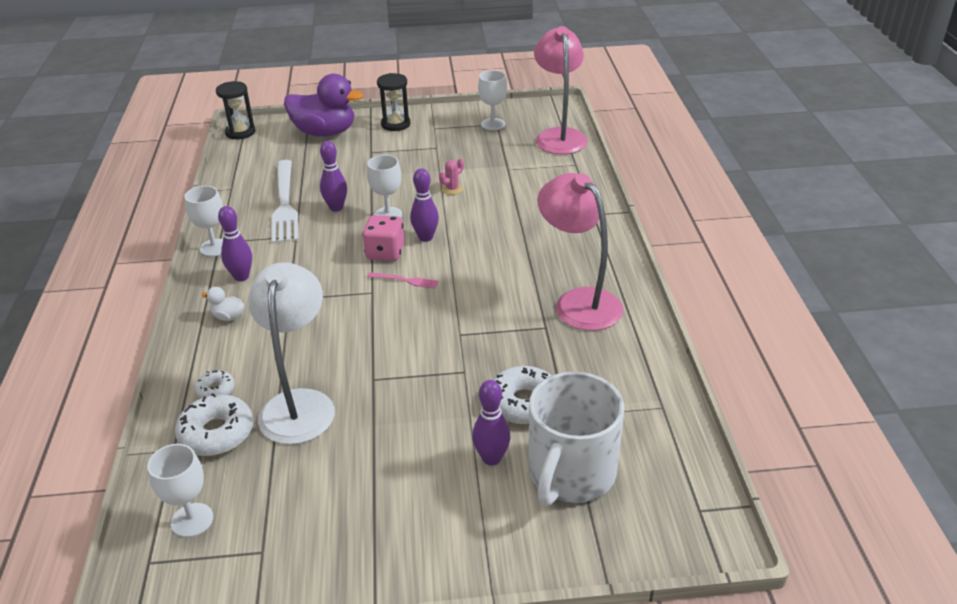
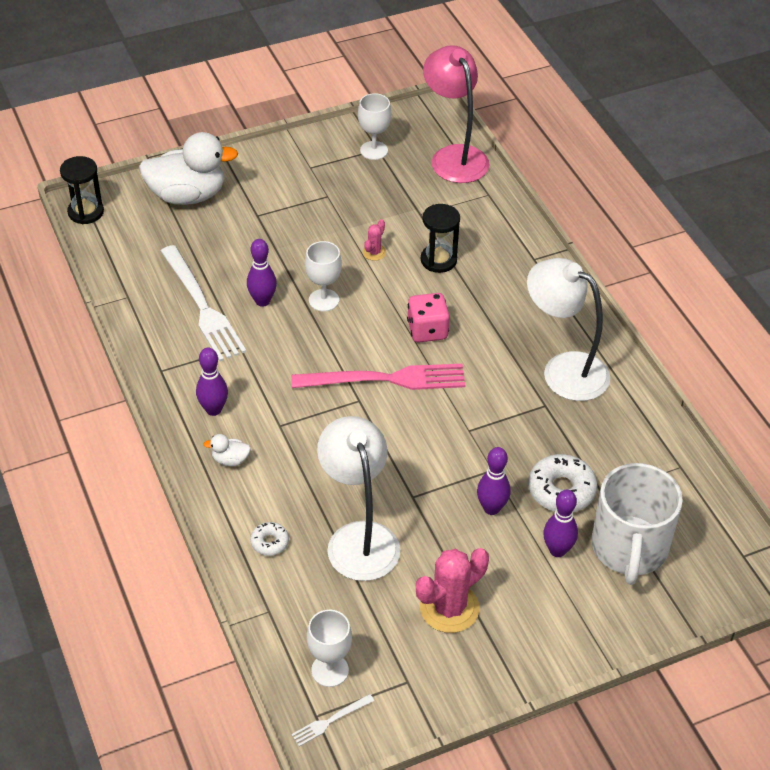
camera: 20 degrees left, 10 degrees up
(159, 571) = (330, 721): none -> white fork
(214, 247) = (161, 379): white goblet -> none
(217, 433) = (299, 585): white donut -> none
(325, 132) = (187, 195): purple duck -> white duck
(348, 488) = (449, 608): none -> pink cactus
(385, 252) = (346, 349): pink dice -> pink dice (427, 330)
(395, 124) = (263, 169): black hourglass -> black hourglass (438, 260)
(405, 280) = (385, 379): pink fork -> pink fork, size x2.30
(426, 237) = (378, 322): purple bowling pin -> purple bowling pin (491, 508)
(579, 302) = (563, 370): pink lamp -> white lamp

